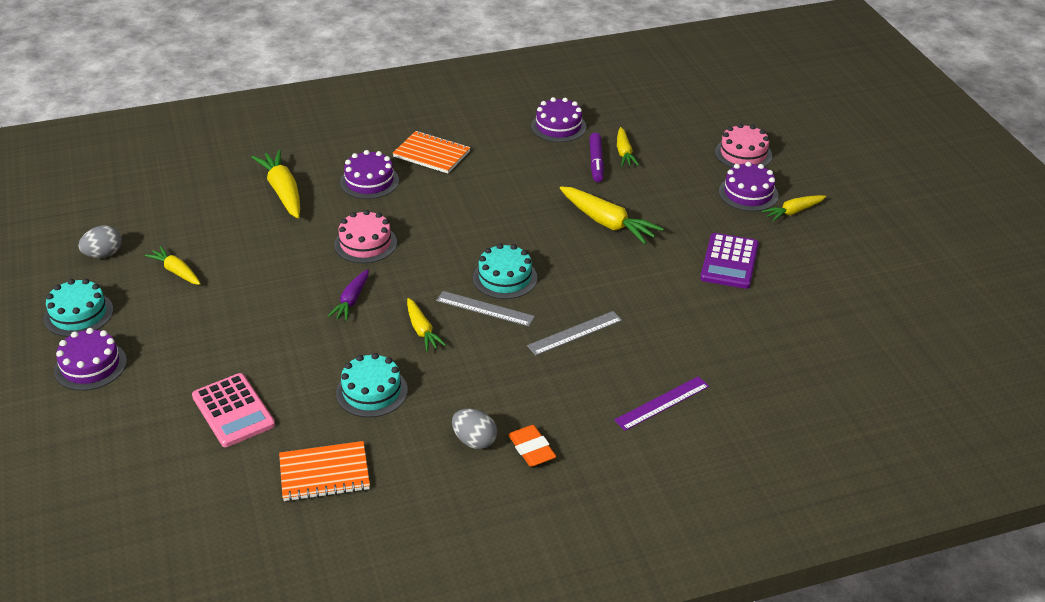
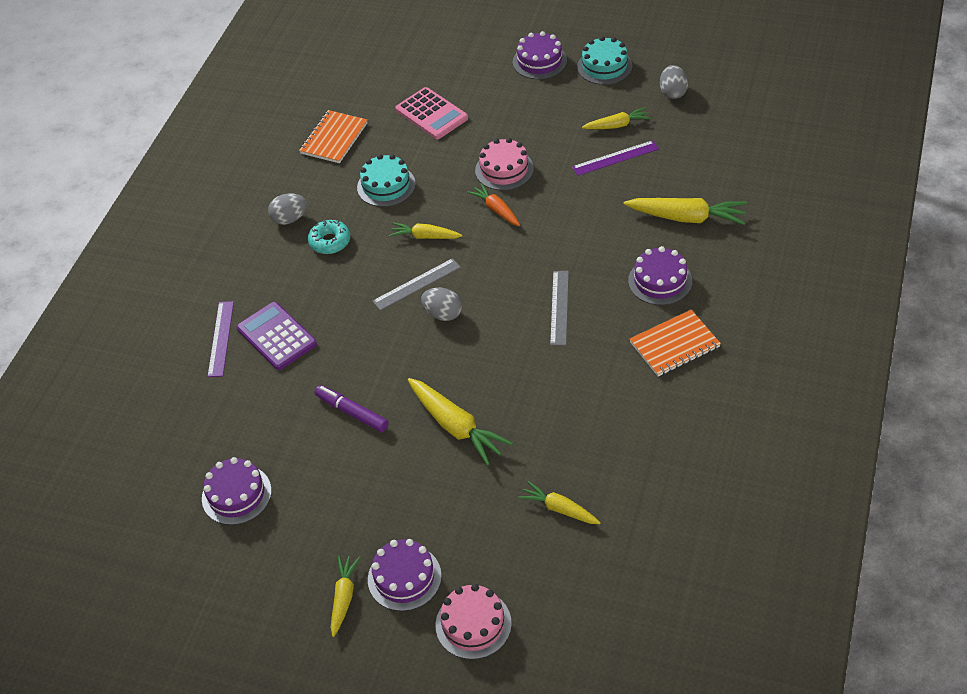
camera: 130 degrees right, 10 degrees up
(227, 256) = (615, 158): none -> purple ruler
(233, 411) = (431, 114): pink calculator -> pink calculator turned 135 degrees counterclockwise
(351, 301) = (496, 210): purple carrot -> orange carrot
(365, 243) = (565, 244): pink cake -> pink cake (504, 169)
(481, 393) = (330, 241): none -> turquoise donut
(505, 278) = (443, 314): turquoise cake -> grey egg
(531, 449) = (253, 244): orange eraser -> none
(558, 126) = (652, 477): purple cake -> purple cake (236, 494)
(575, 333) = (339, 326): grey ruler -> grey ruler (559, 307)
(596, 162) = (560, 473): purple marker -> purple marker (352, 412)
(607, 223) = (456, 426): yellow carrot -> yellow carrot turned 120 degrees counterclockwise
(729, 262) = (324, 488): purple calculator -> purple calculator (277, 336)

